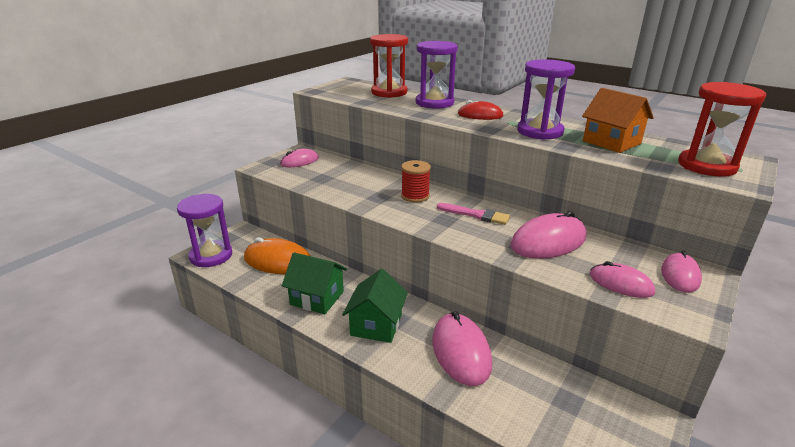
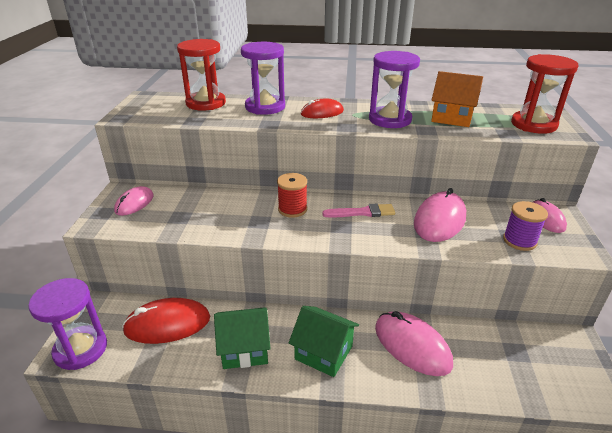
camera: 30 degrees left, 5 degrees up
(278, 261) = (167, 324): orange mouse -> red mouse
(376, 325) = (323, 352): green house -> green house turned 45 degrees counterclockwise
(621, 283) = (519, 241): pink mouse -> purple spool

